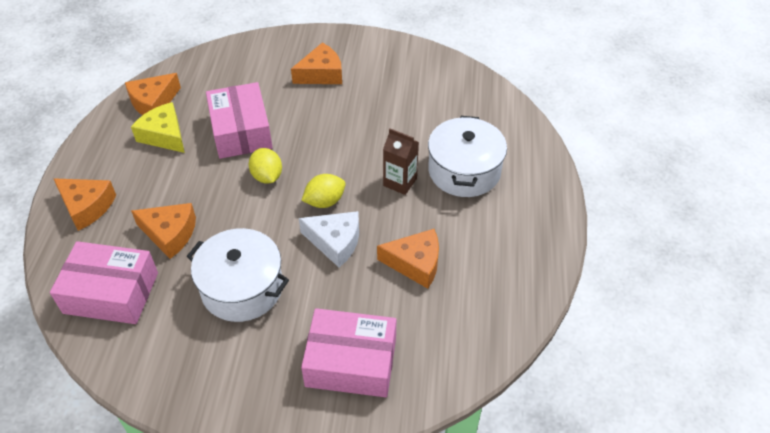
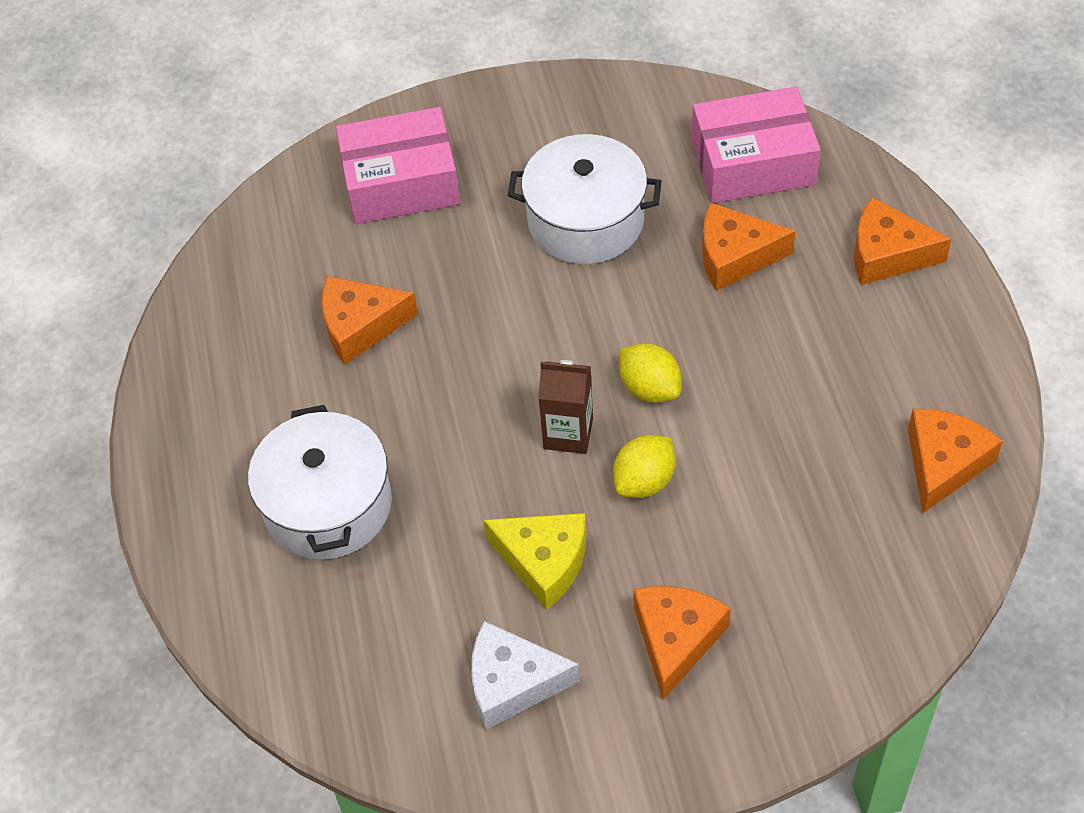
camera: 165 degrees right, 5 degrees up
(164, 135) = (870, 406): yellow cheese -> yellow cheese (544, 561)
(241, 131) = (746, 457): pink box -> none
(321, 74) = (675, 640): orange cheese -> orange cheese turned 150 degrees clockwise
(325, 201) = (535, 376): yellow lemon -> yellow lemon (644, 481)
(335, 242) = (489, 320): white cheese -> white cheese (512, 683)
(400, 182) = (429, 448): brown carton -> brown carton (568, 433)

